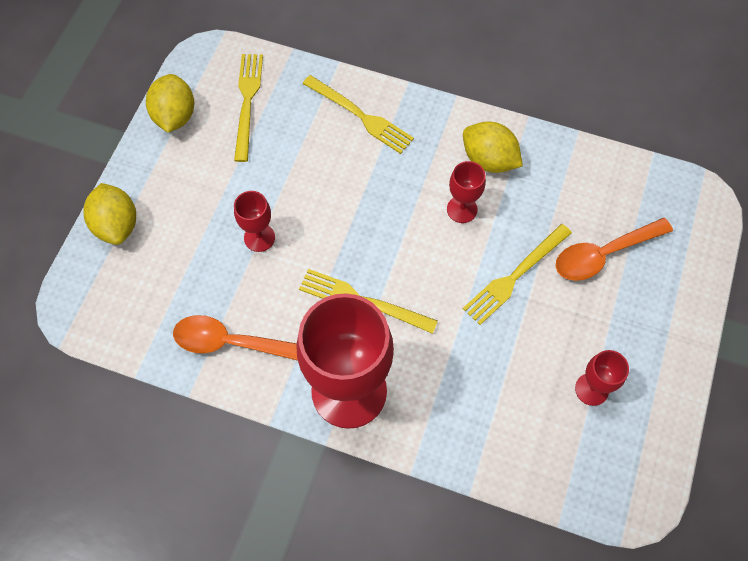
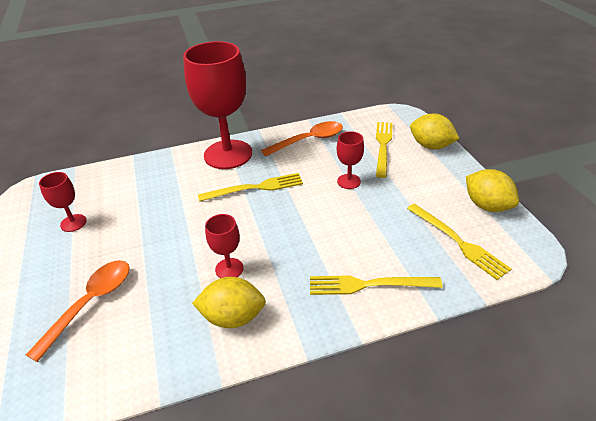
camera: 145 degrees right, 25 degrees down
(515, 275) = (159, 252): yellow fork -> yellow fork (383, 146)

